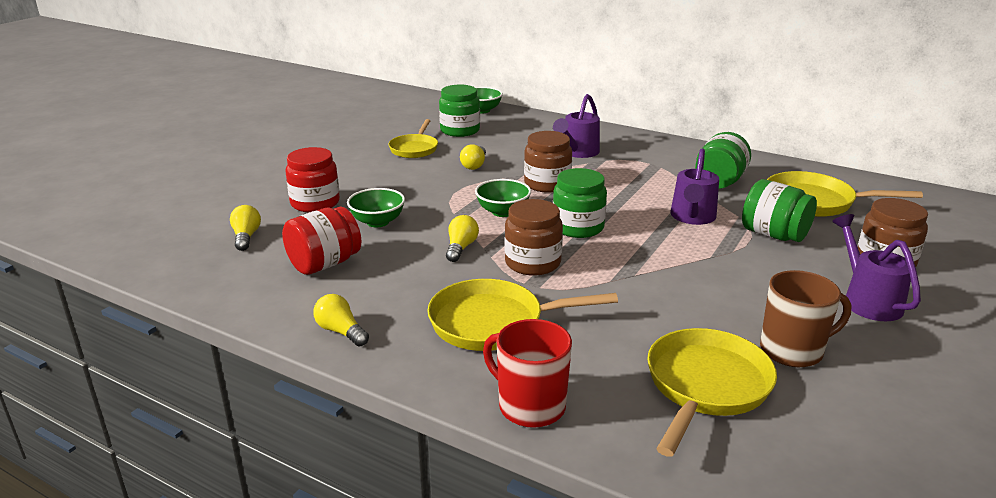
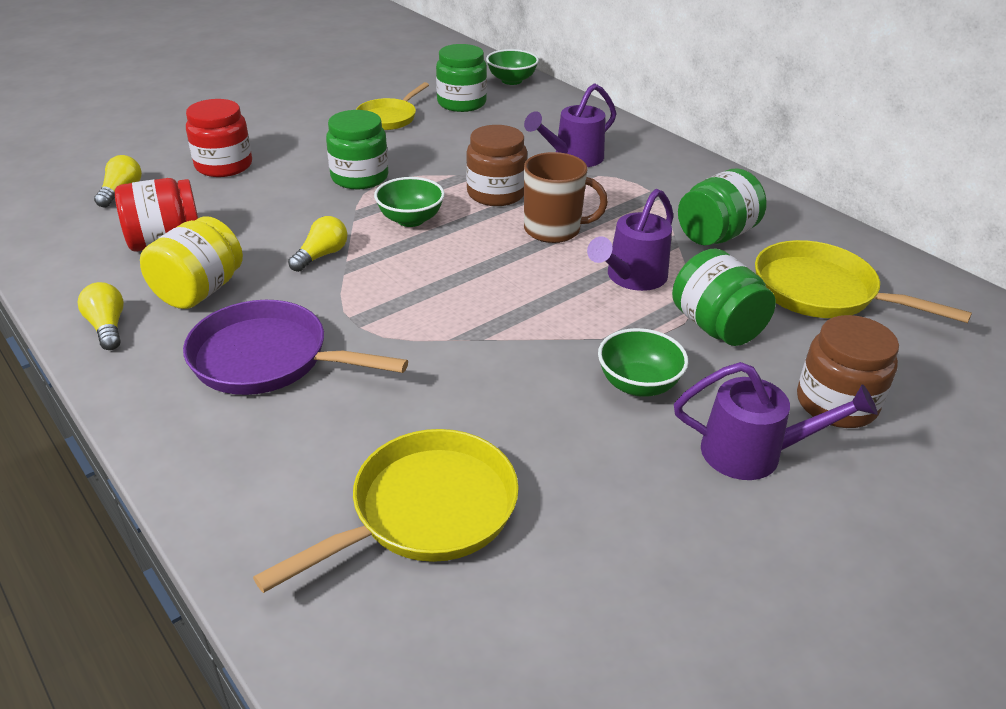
camera: 20 degrees right, 10 degrees up
(377, 222) = (265, 203): green bowl -> green bowl (638, 384)
(390, 291) = (199, 291): none -> yellow jar
(474, 165) = (435, 152): yellow light bulb -> none
(493, 323) = (268, 359): yellow pan -> purple pan
(530, 406) = (208, 474): red mug -> none
(532, 263) = (382, 294): brown jar -> none
(578, 227) = (477, 259): green jar -> green jar (359, 177)
(793, 350) = (581, 495): brown mug -> brown mug (554, 230)
(867, 300) = (754, 453): purple watering can -> purple watering can turned 90 degrees clockwise

